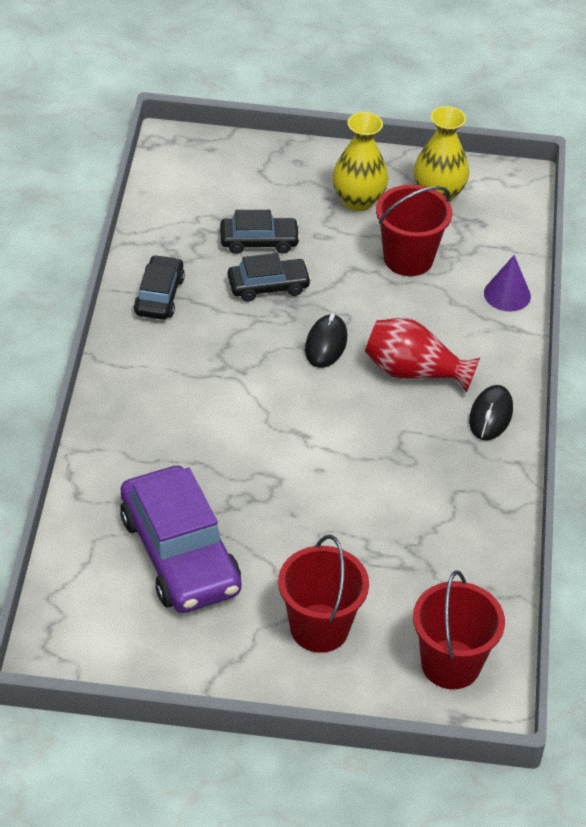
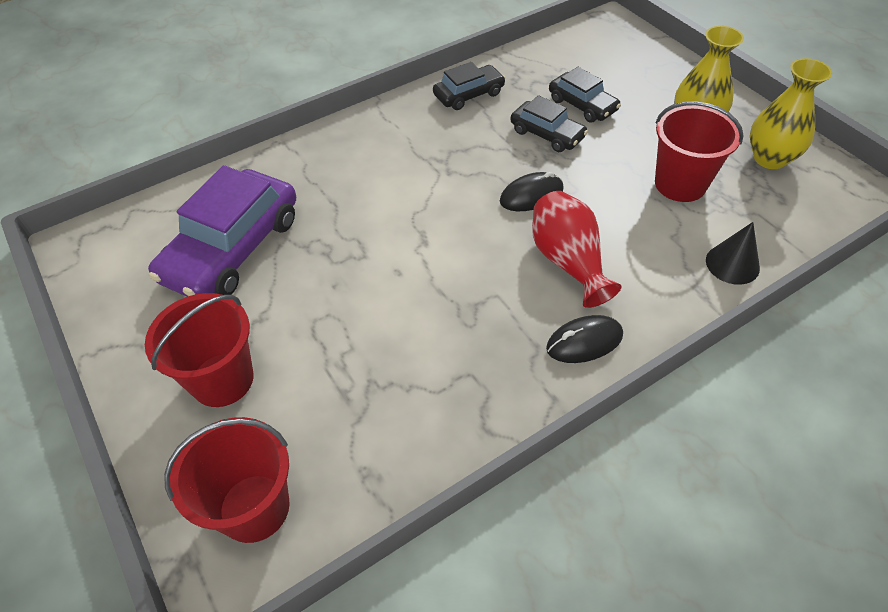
camera: 55 degrees right, 5 degrees up
(507, 294) = (732, 264): purple cone -> black cone

